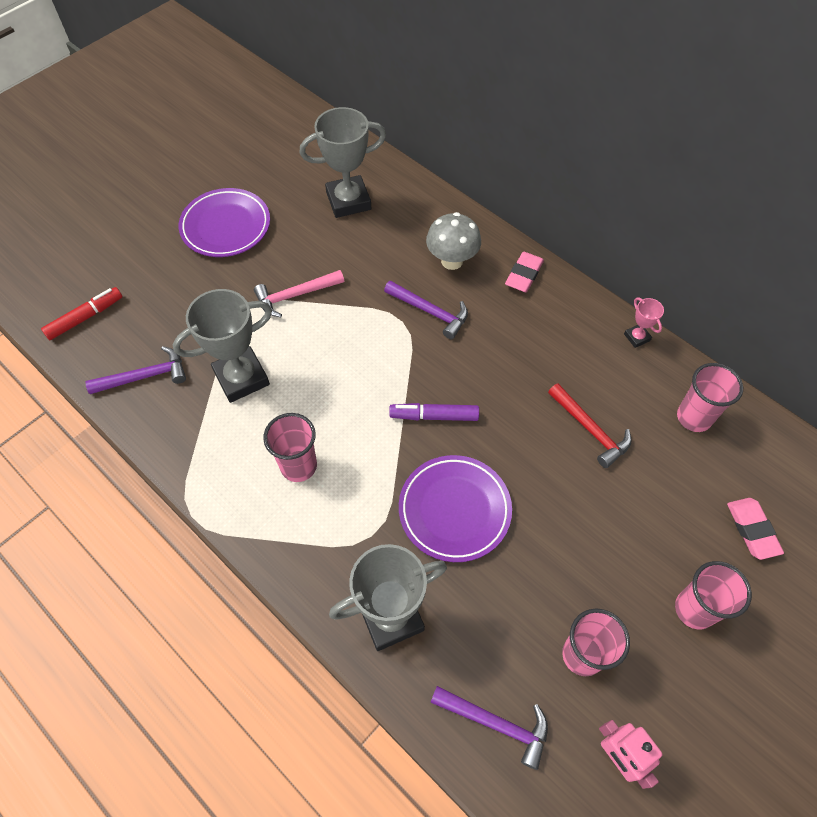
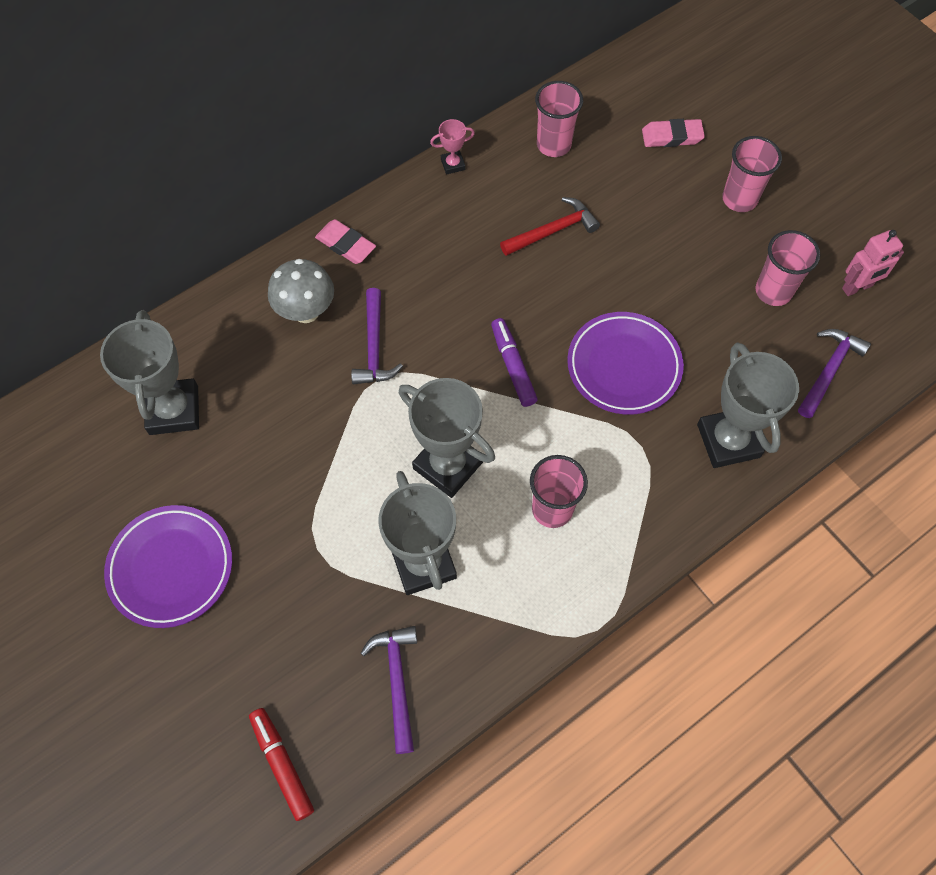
camera: 80 degrees left, 5 degrees up
(295, 295) = (313, 490): pink hammer -> none
(329, 381) = (448, 465): none -> grey trophy
(430, 312) = (374, 346): purple hammer -> purple hammer turned 135 degrees clockwise
(434, 416) = (513, 366): purple marker -> purple marker turned 150 degrees clockwise

